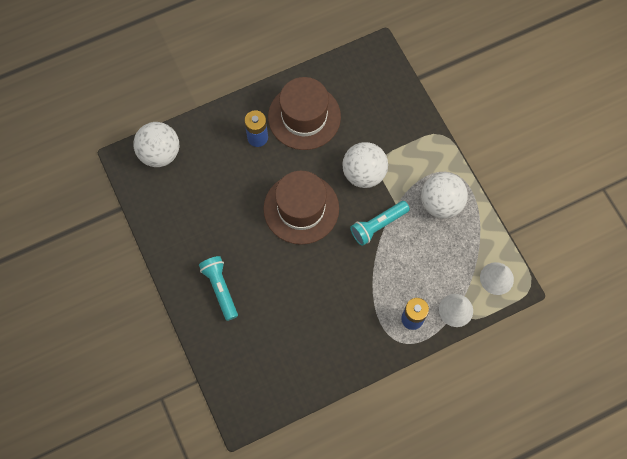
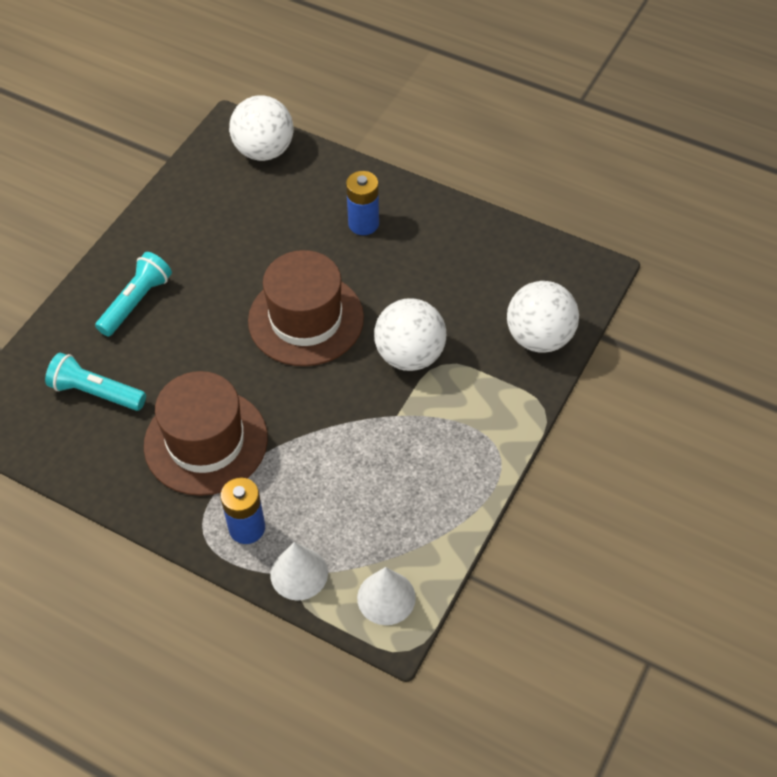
camera: 55 degrees right, 15 degrees down
(304, 117) = (432, 251): brown hat -> brown hat (206, 442)
(378, 225) = (350, 412): turquoise flashlight -> turquoise flashlight (96, 392)
(441, 203) = (442, 464): white ball -> white ball (539, 337)

